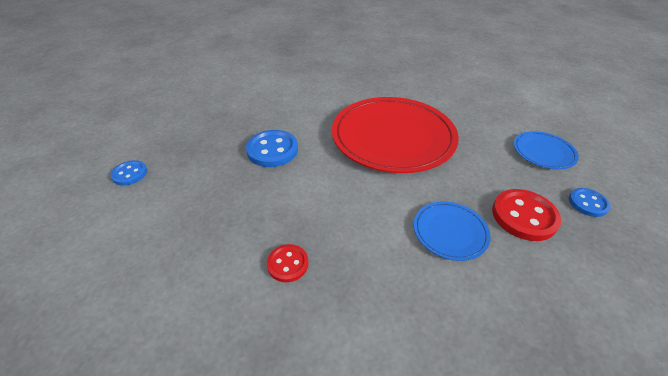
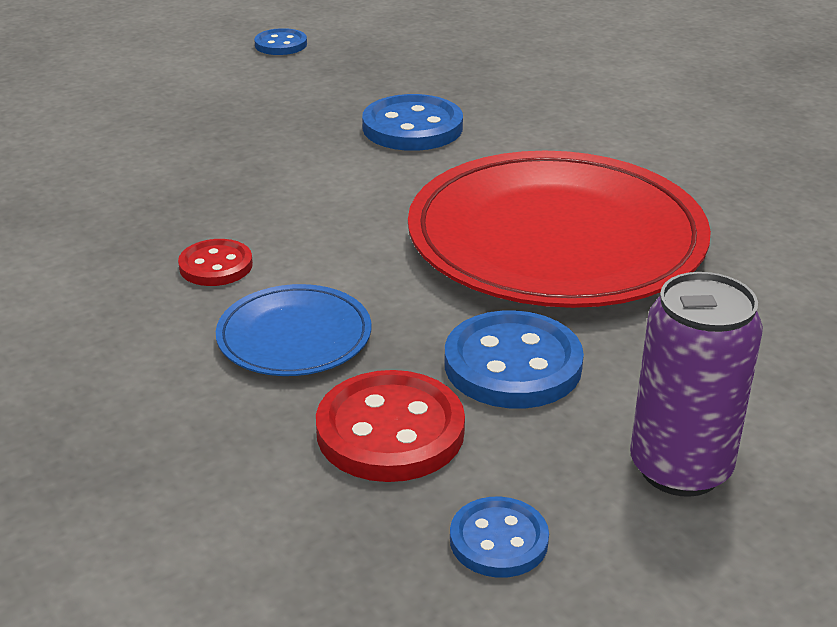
camera: 70 degrees right, 10 degrees down
(288, 264) = (158, 196): red button -> red button (216, 266)
(481, 172) = (513, 364): none -> blue button
(543, 152) = (680, 468): blue plate -> purple can

